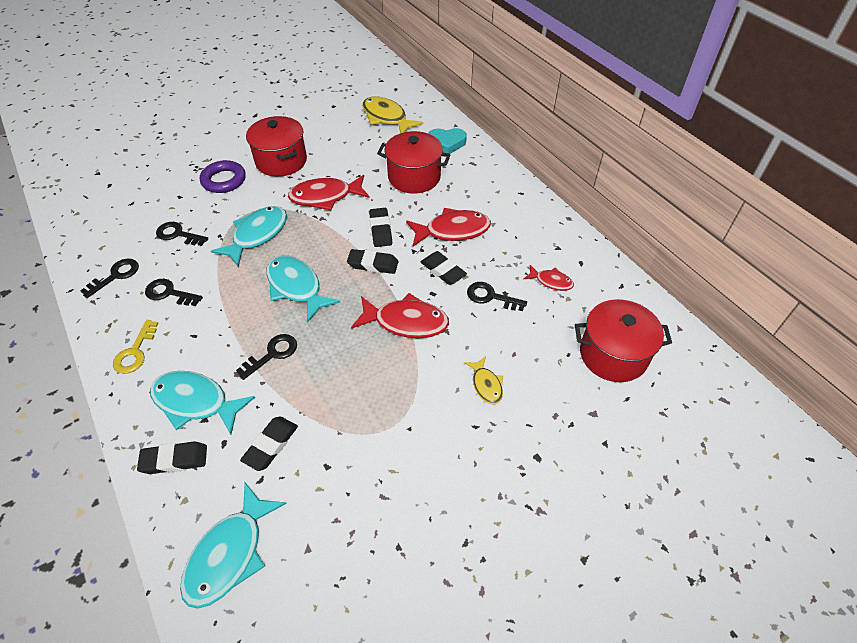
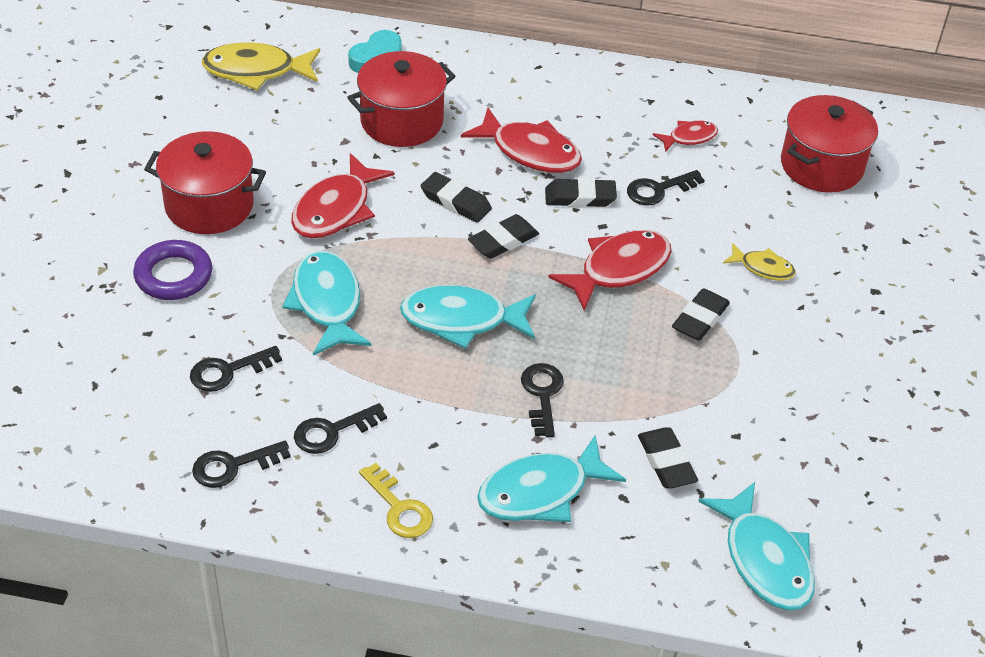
camera: 50 degrees left, 5 degrees down
(116, 276) = (233, 466): black key -> black key turned 105 degrees counterclockwise
(174, 460) = (604, 547): black eraser -> black eraser (700, 319)
(453, 231) = (530, 151): red fish -> red fish turned 90 degrees clockwise

